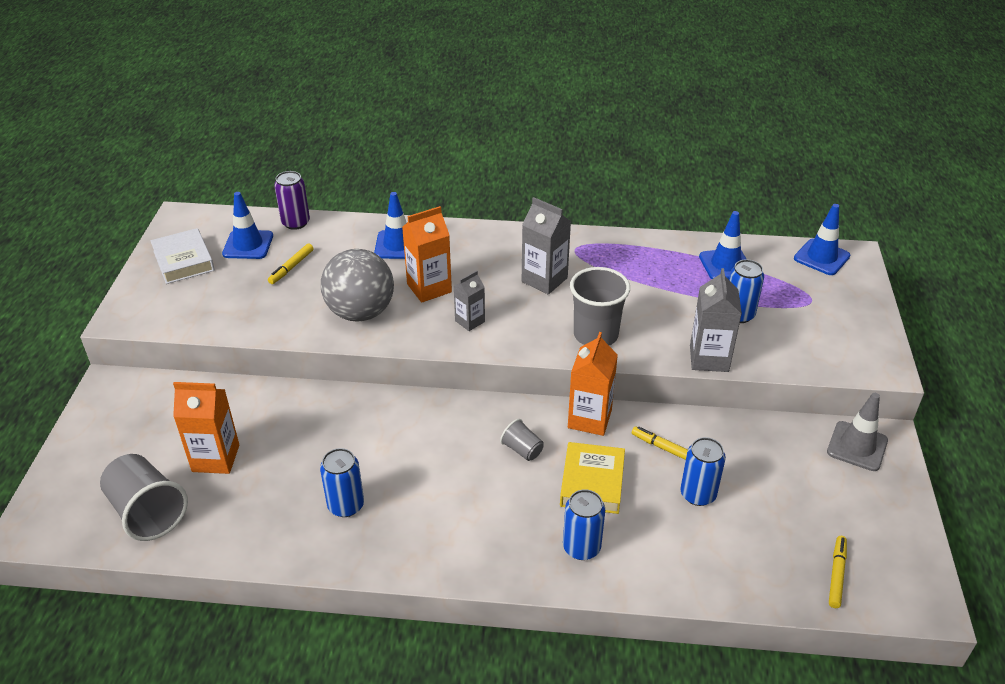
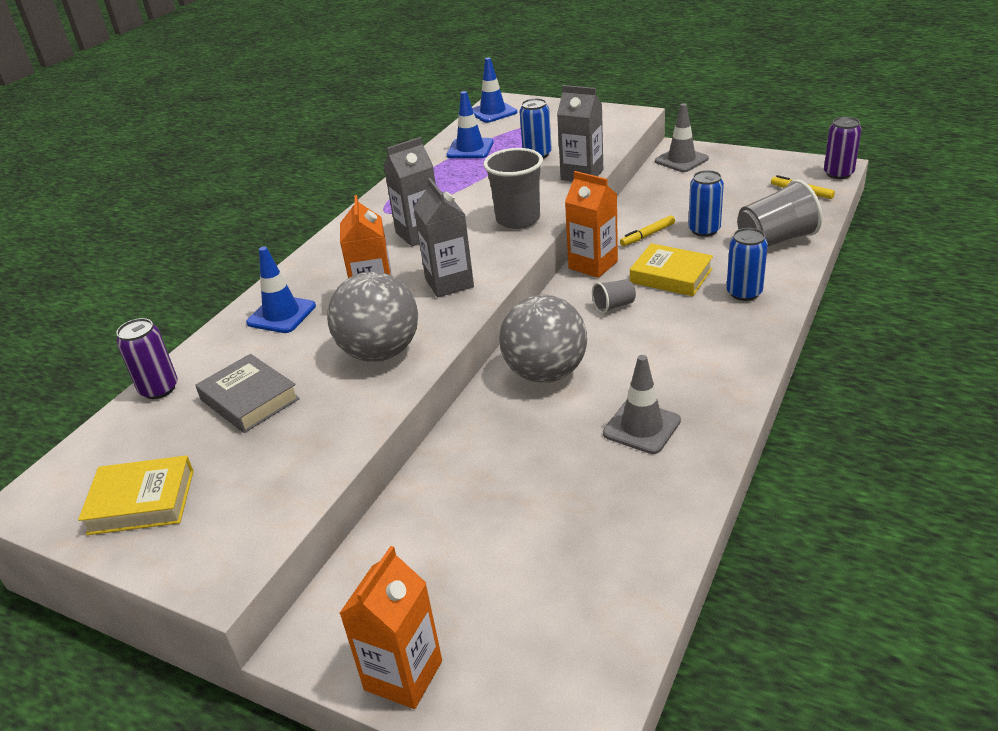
camera: 65 degrees left, 5 degrees down
(147, 512) = (586, 603): grey cup -> grey cup (775, 240)
(183, 261) = (141, 502): white book -> yellow book
(216, 458) = (520, 530): orange carton -> orange carton (403, 675)
(248, 245) = (165, 435): blue traffic cone -> none
(291, 267) = (249, 399): yellow marker -> grey book
(346, 505) = (641, 427): blue can -> grey traffic cone
(405, 427) = (545, 373): none -> grey ball
(470, 321) = (449, 283): grey carton -> grey carton, size x1.63
(910, 610) = (838, 173): none -> purple can

